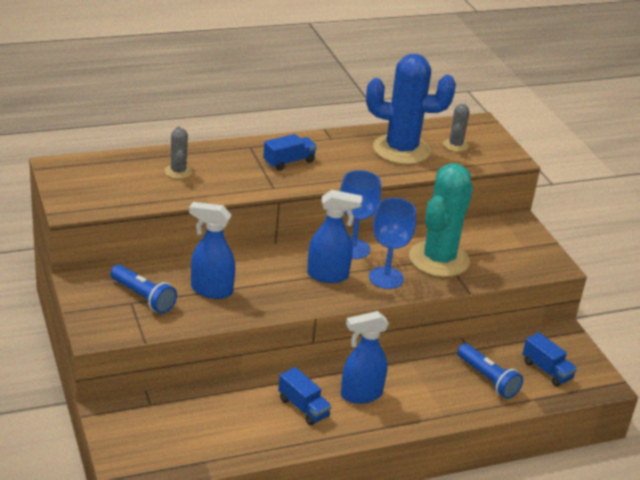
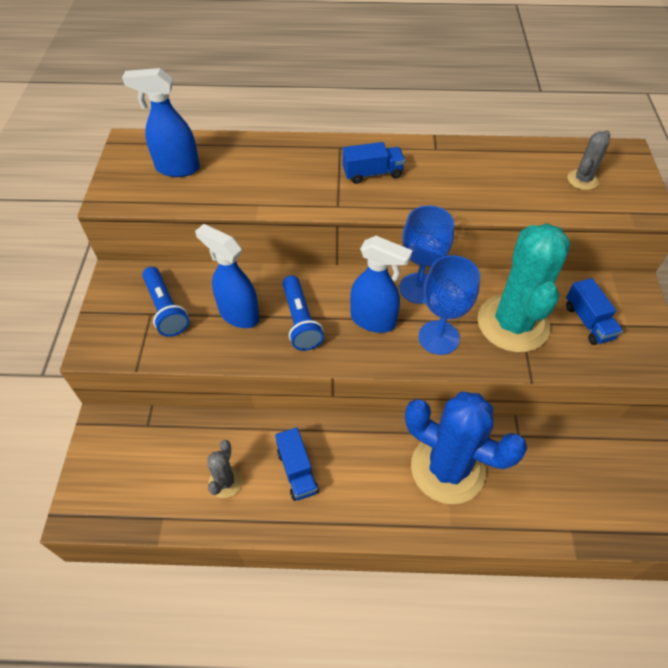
camera: 25 degrees right, 20 degrees up
(178, 171) = (246, 168): grey cactus -> grey cactus (225, 482)
(360, 395) = (367, 470): blue spray bottle -> blue spray bottle (177, 168)
(401, 150) = (512, 177): blue cactus -> blue cactus (447, 468)
(439, 259) = (513, 323): turquoise cactus -> turquoise cactus turned 45 degrees counterclockwise
(487, 379) = (524, 485): blue flashlight -> blue flashlight (300, 321)
(546, 370) = (602, 490): blue truck -> blue truck (588, 322)

